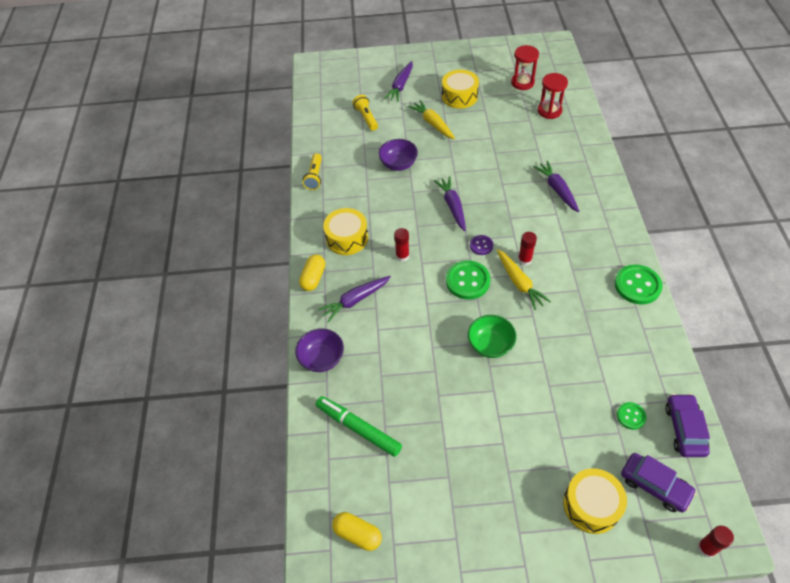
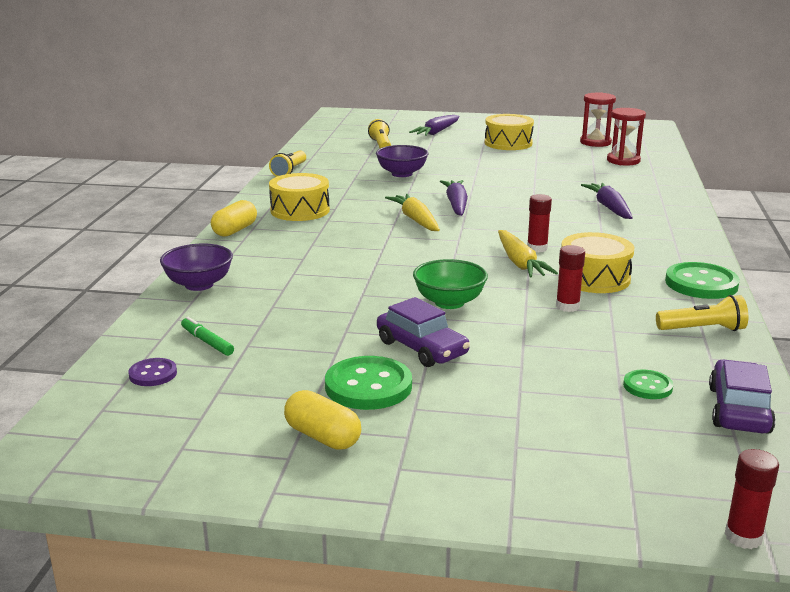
camera: 10 degrees right, 30 degrees down
(355, 300) = (278, 250): purple carrot -> none
(357, 534) = (132, 430): yellow capsule -> yellow capsule (322, 437)
(358, 428) = (207, 342): green marker -> green marker, size x0.53
(402, 256) = (365, 228): red glue stick -> red glue stick (567, 306)
(433, 124) = (463, 155): yellow carrot -> yellow carrot (415, 220)
(467, 281) = (445, 254): green button -> green button (368, 386)
(481, 245) = (480, 233): purple button -> purple button (153, 374)
(591, 505) = (541, 459): yellow drum -> yellow drum (594, 278)
(649, 343) = (703, 329): none -> yellow flashlight
(654, 485) = (665, 456): purple car -> purple car (422, 348)

